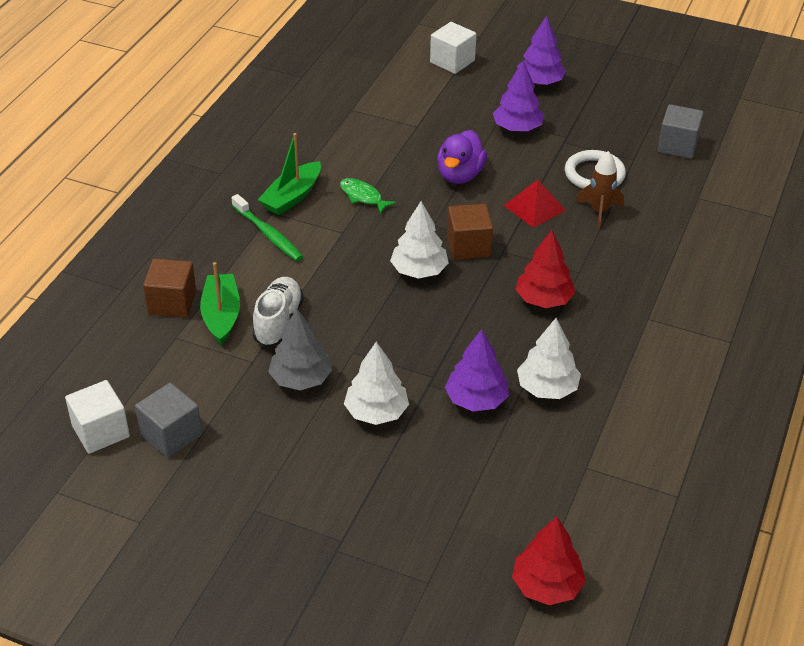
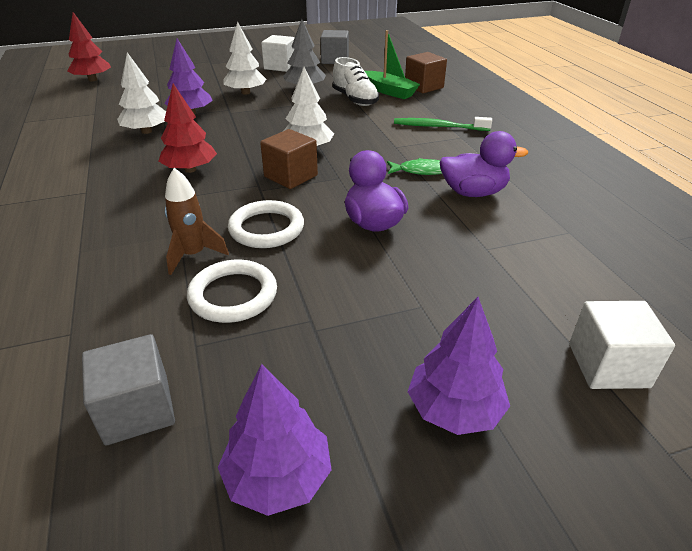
camera: 140 degrees right, 5 degrees down
(101, 431) = (366, 52): white cube -> white cube (280, 66)
(292, 197) = (468, 149): green boat -> none
(359, 161) = (473, 192): none -> purple duck
(517, 128) = (386, 306): purple tree -> purple tree (278, 477)
(534, 207) = (266, 228): red pyramid -> white ring

